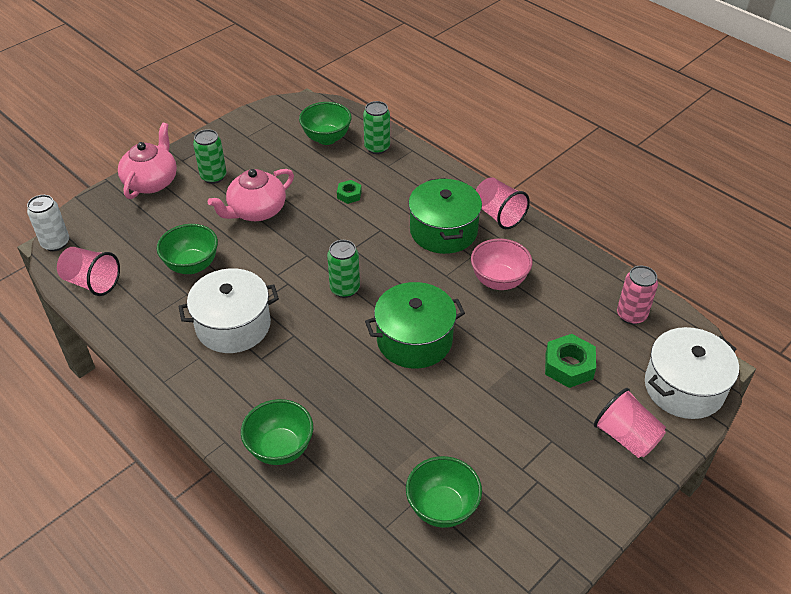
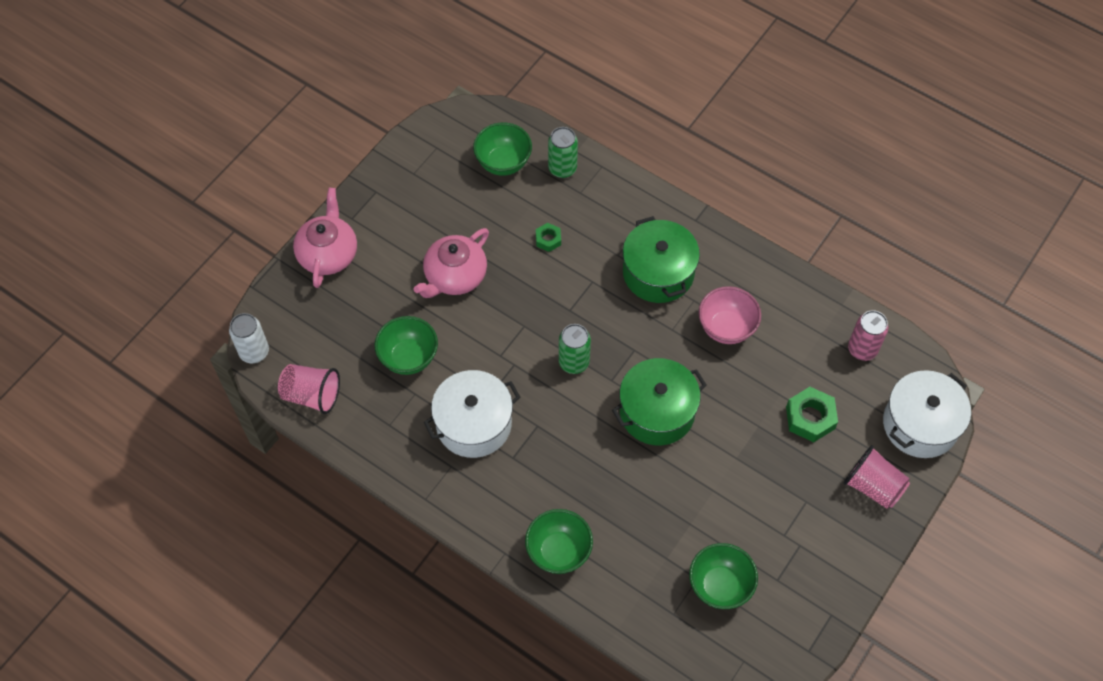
camera: 10 degrees left, 15 degrees up
(213, 176) = (394, 236): green can -> none
(498, 215) = (711, 243): pink cup -> none

